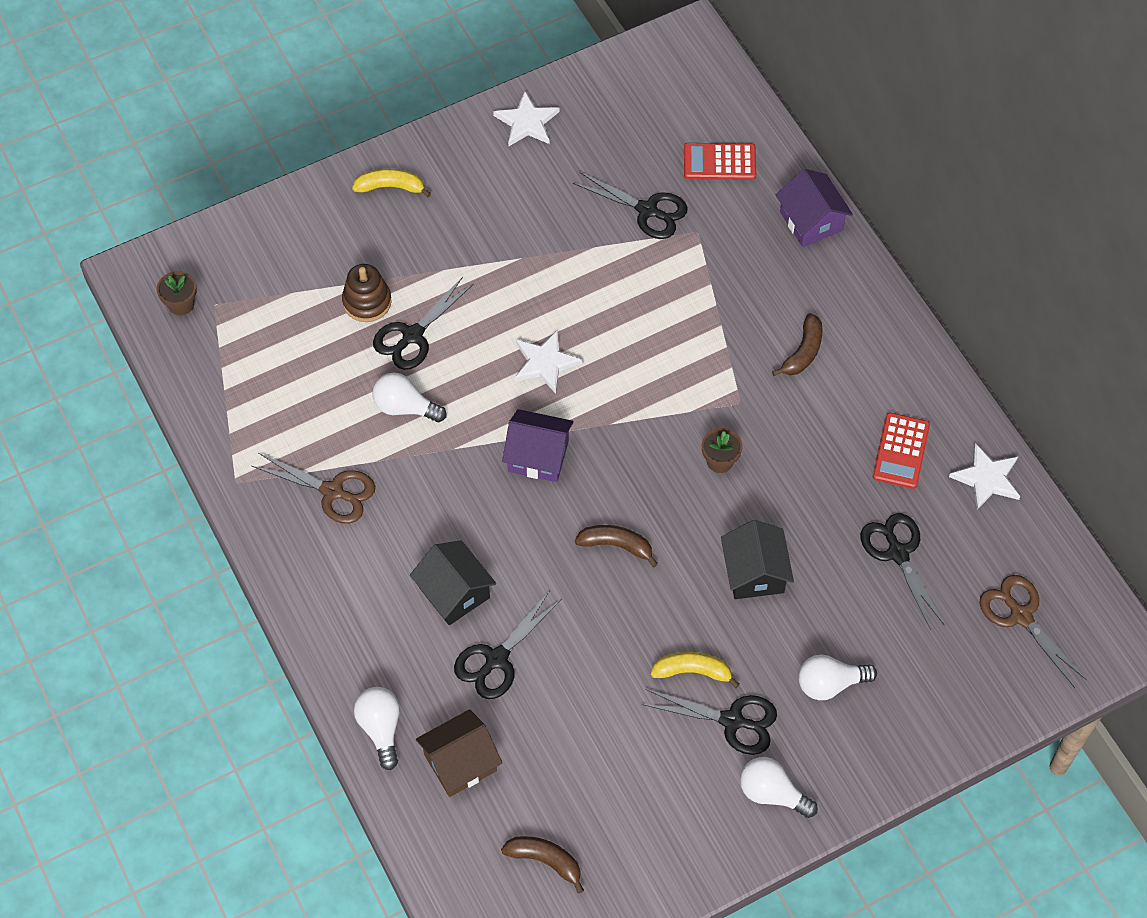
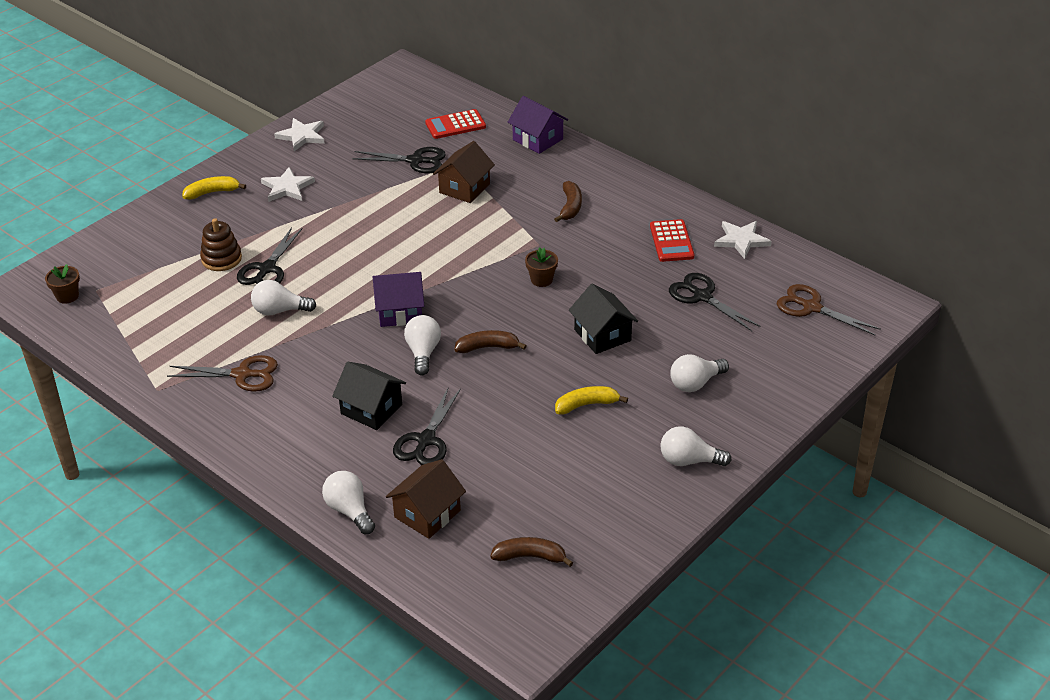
camera: 20 degrees left, 20 degrees down
(541, 528) = (423, 353): none -> white light bulb
(545, 363) = (379, 259): white star -> white star (287, 187)
(688, 277) = (464, 188): none -> brown house
(732, 721) = (634, 426): black scissors -> none

